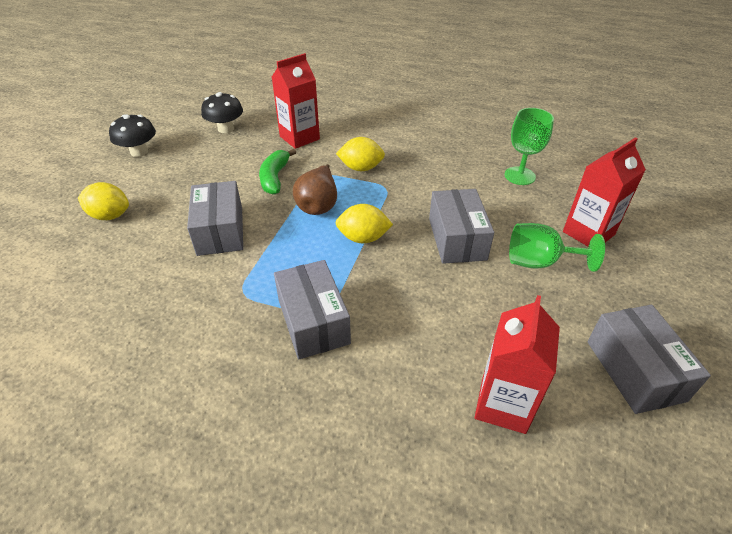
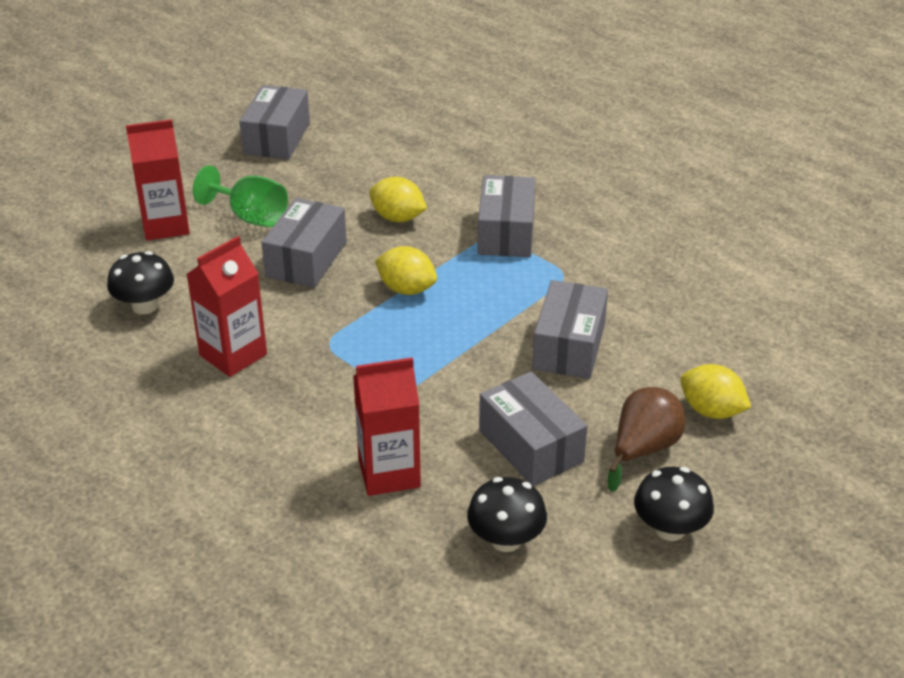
camera: 155 degrees left, 5 degrees down
(227, 167) = (531, 446): none -> grey box
(275, 178) = (467, 404): green banana -> none
(318, 205) = (431, 344): brown pear -> brown pear (643, 450)
(361, 168) = (337, 382): yellow lemon -> yellow lemon (398, 218)
(503, 404) = (394, 149): red carton -> red carton (233, 355)
(519, 176) = (145, 306): green goblet -> black mushroom

